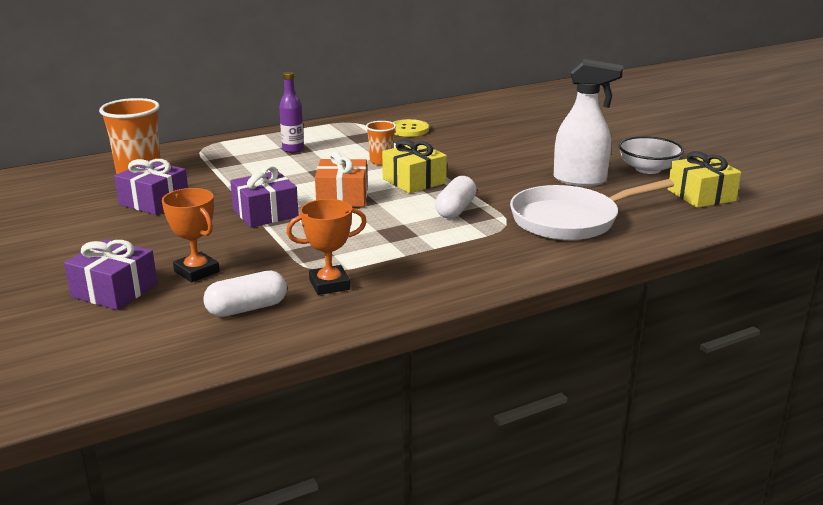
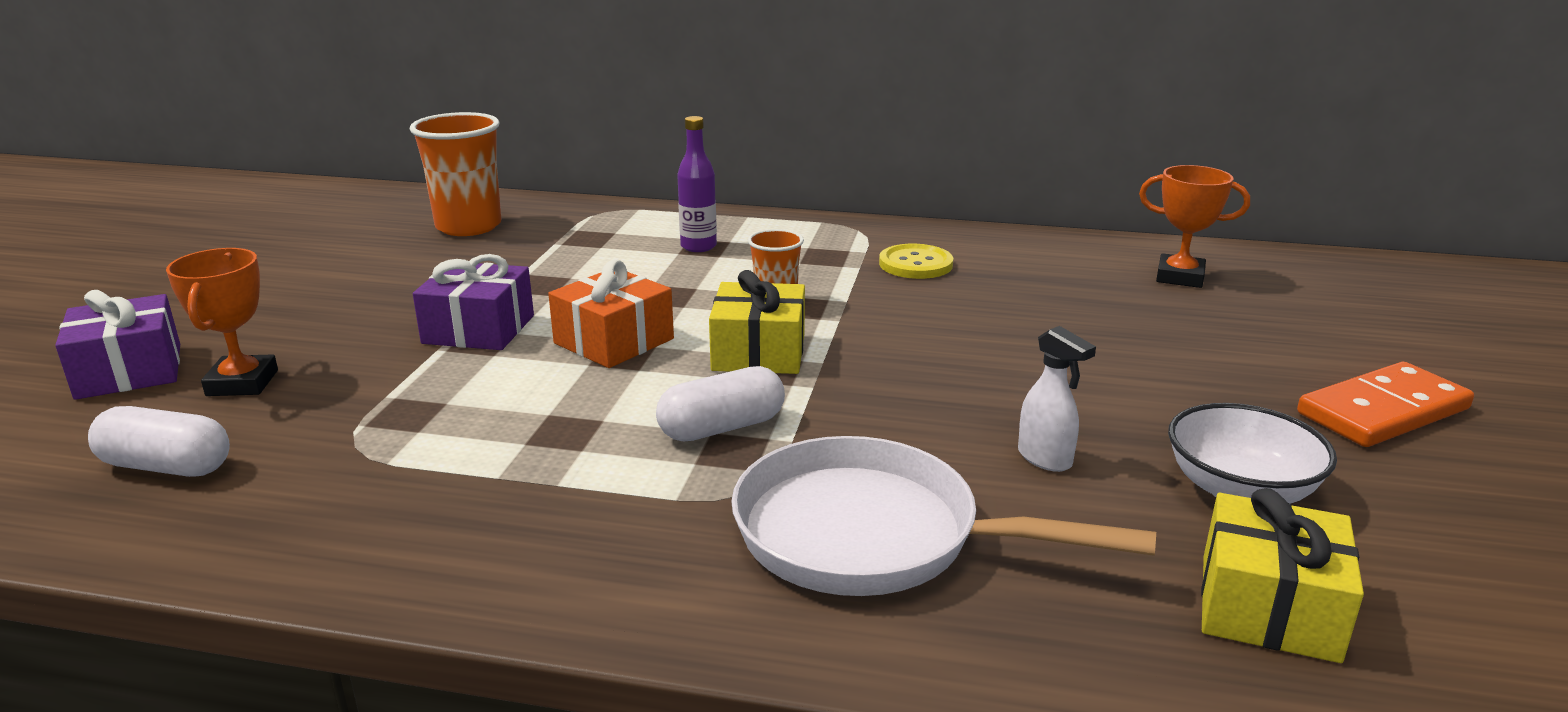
camera: 40 degrees right, 0 degrees up
(154, 201) = (409, 267): purple gift -> none
(329, 284) = (314, 478): orange trophy -> orange trophy (1179, 277)
(580, 180) = (1045, 459): white spray bottle -> white spray bottle, size x0.52
(649, 133) = (1382, 411): none -> orange domino

